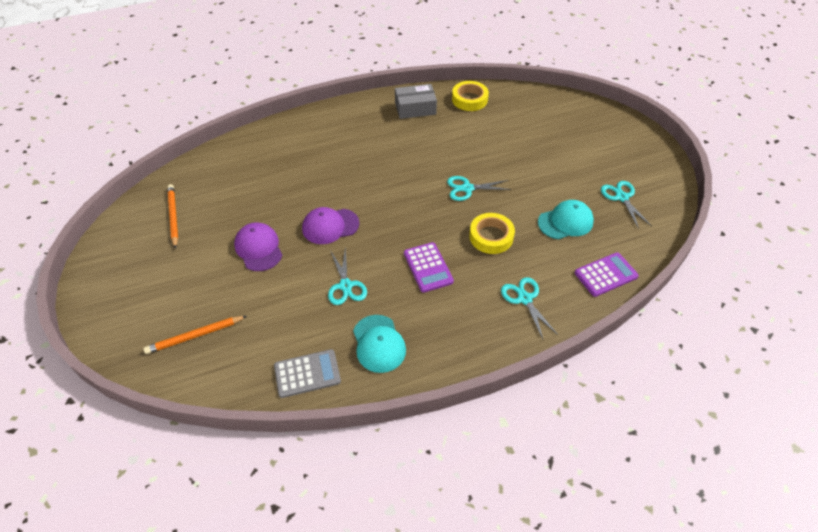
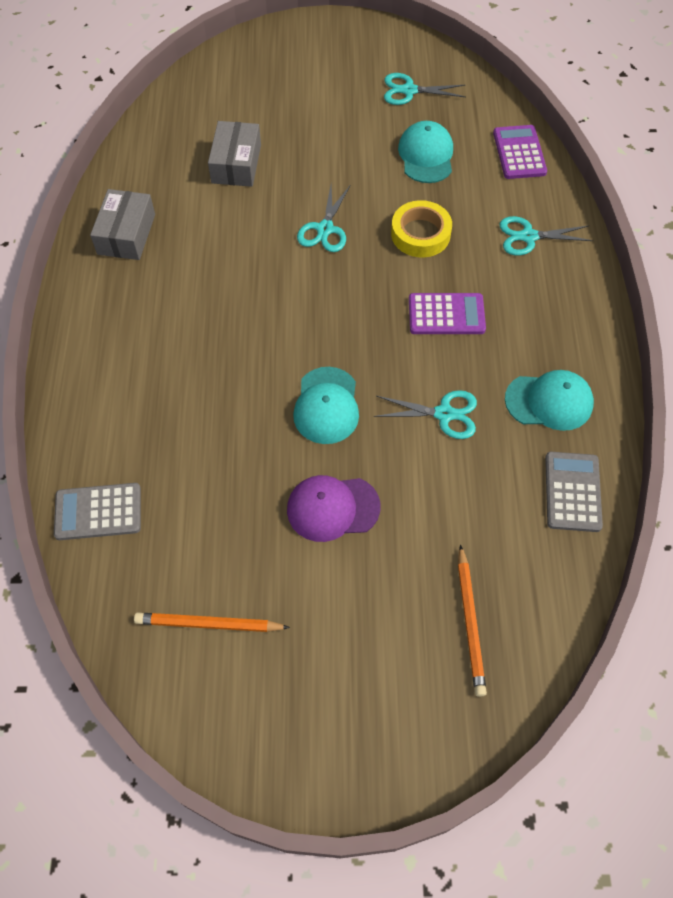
camera: 70 degrees left, 10 degrees up
(230, 155) = (98, 512): none -> grey calculator
(330, 226) = (326, 405): purple cap -> turquoise cap
(469, 99) = (145, 166): yellow tape -> none
(496, 135) = (236, 164): none -> grey box

